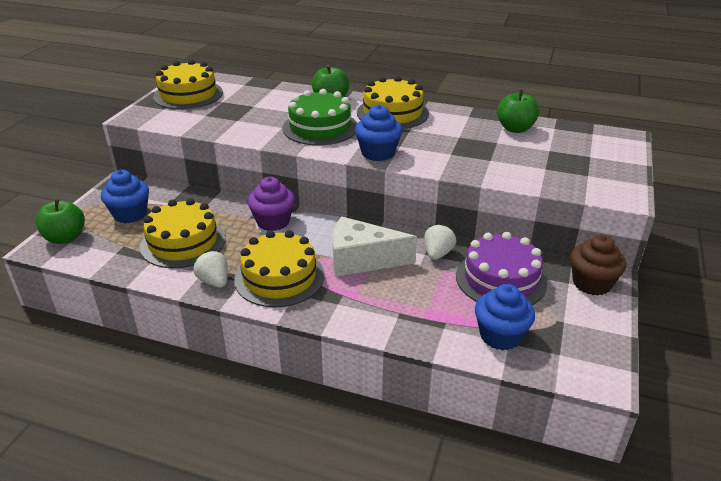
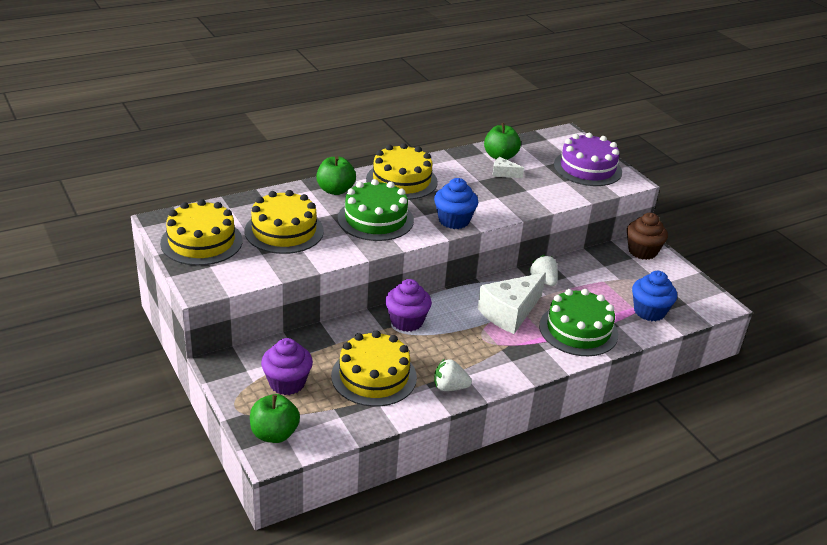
camera: 50 degrees left, 0 degrees up
(130, 214) = (287, 383): blue cupcake -> purple cupcake
(279, 277) = (483, 356): yellow cake -> yellow cake (284, 231)
(396, 307) = (578, 330): none -> green cake
(492, 141) = (503, 173): none -> white cheese
(501, 279) = (599, 276): purple cake -> purple cake (587, 168)

